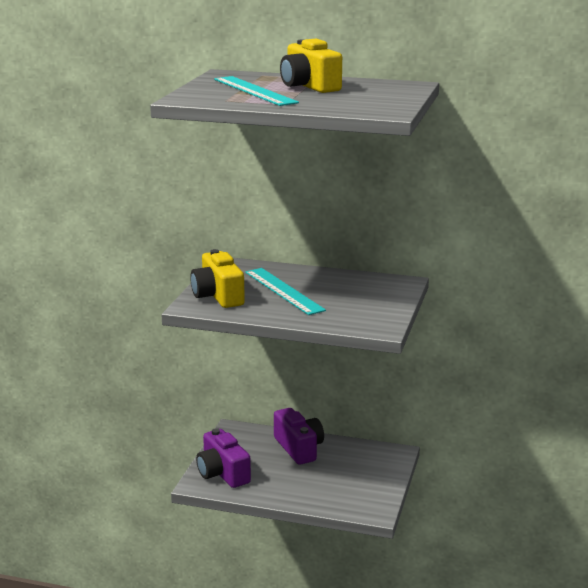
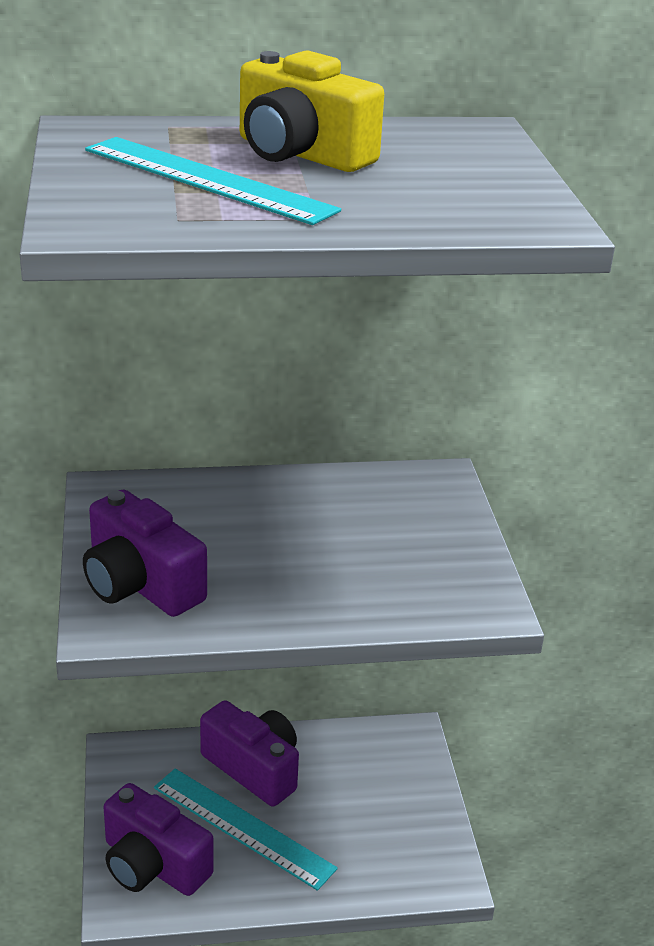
camera: 25 degrees left, 10 degrees up
(218, 296) = (140, 584): yellow camera -> purple camera
(284, 291) = (254, 543): turquoise ruler -> turquoise ruler (243, 827)

